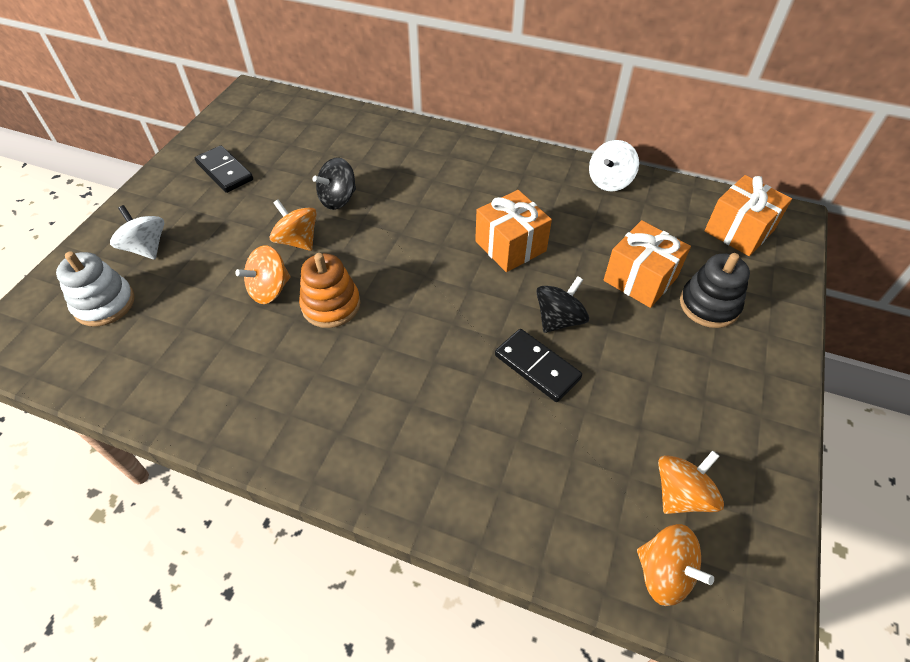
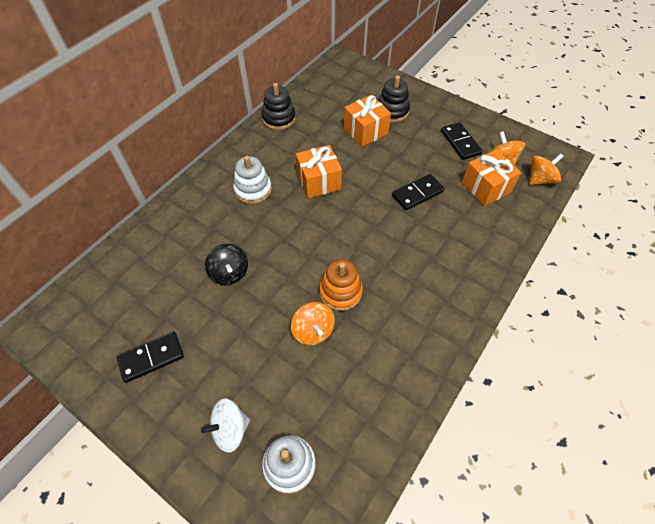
camera: 75 degrees left, 5 degrees up
(297, 241) = (266, 306): orange spinning top -> none
(469, 188) = (253, 190): none -> white stacking toy
(559, 319) = (385, 174): black spinning top -> none
(609, 181) = (279, 118): white spinning top -> black stacking toy
(690, 416) = (460, 142): none -> black domino
(739, 231) = (343, 80): orange gift -> orange gift (486, 187)

